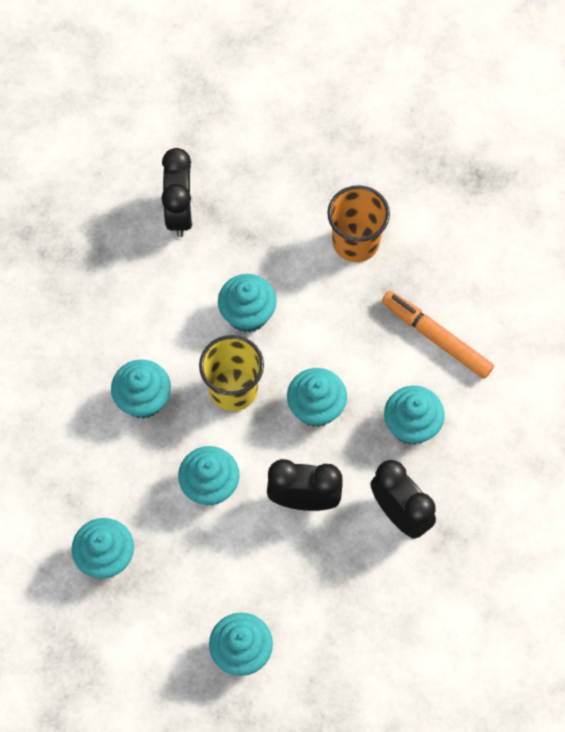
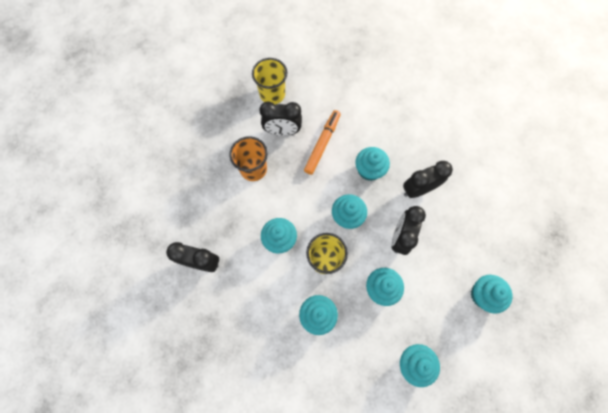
camera: 75 degrees left, 5 degrees up
(436, 338) = (322, 144): orange marker -> orange marker turned 150 degrees clockwise
(439, 268) = (282, 131): none -> black clock
(506, 233) = (272, 94): none -> yellow cup

